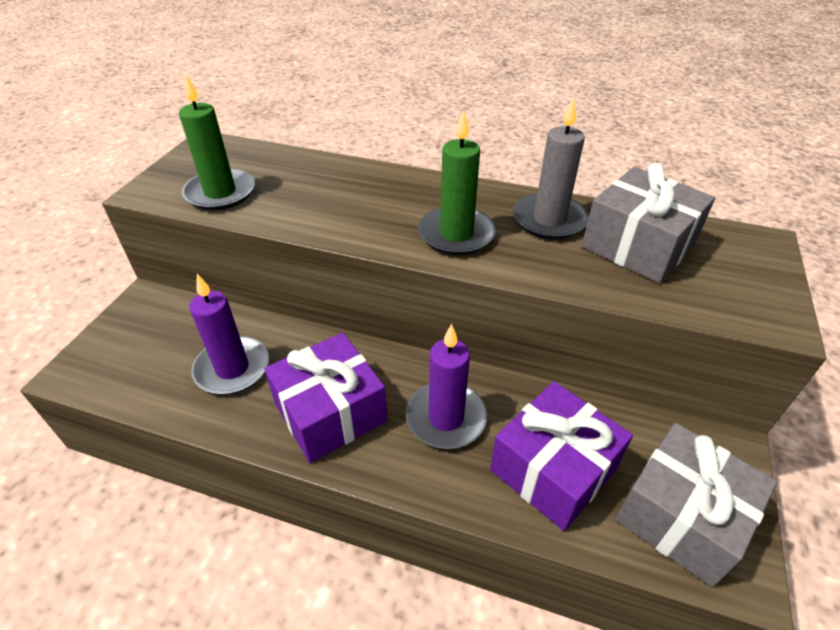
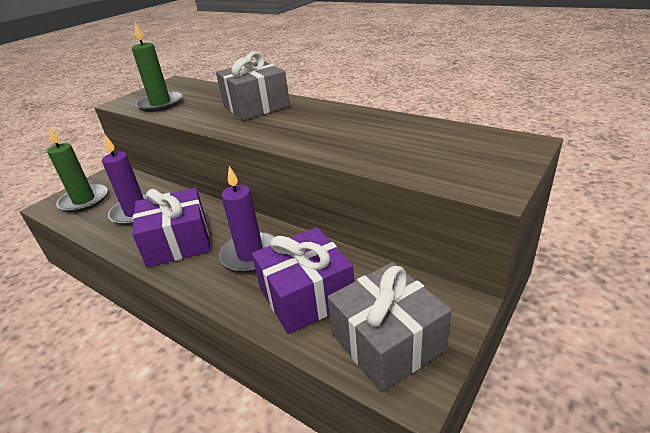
camera: 20 degrees right, 10 degrees down
(456, 234) = (287, 128): green candle -> green candle (84, 200)
(549, 220) = (360, 123): grey candle -> none
(638, 245) = (416, 140): grey gift -> grey gift (256, 106)

